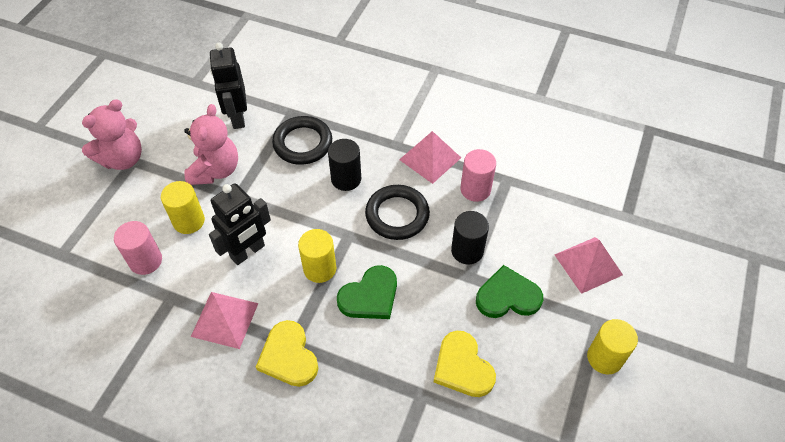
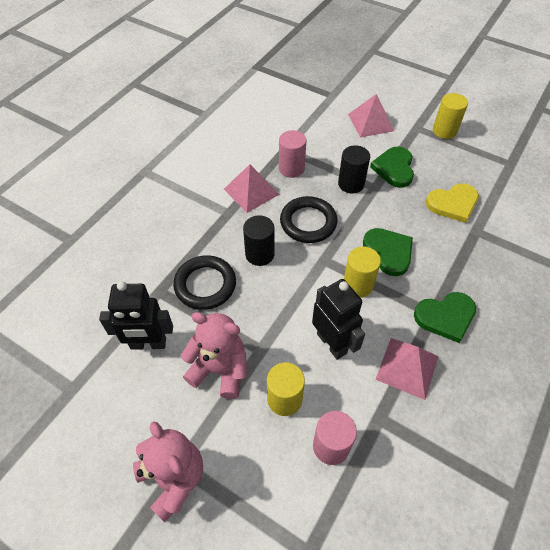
camera: 80 degrees left, 0 degrees up
(288, 356) = (445, 317): yellow heart -> green heart

